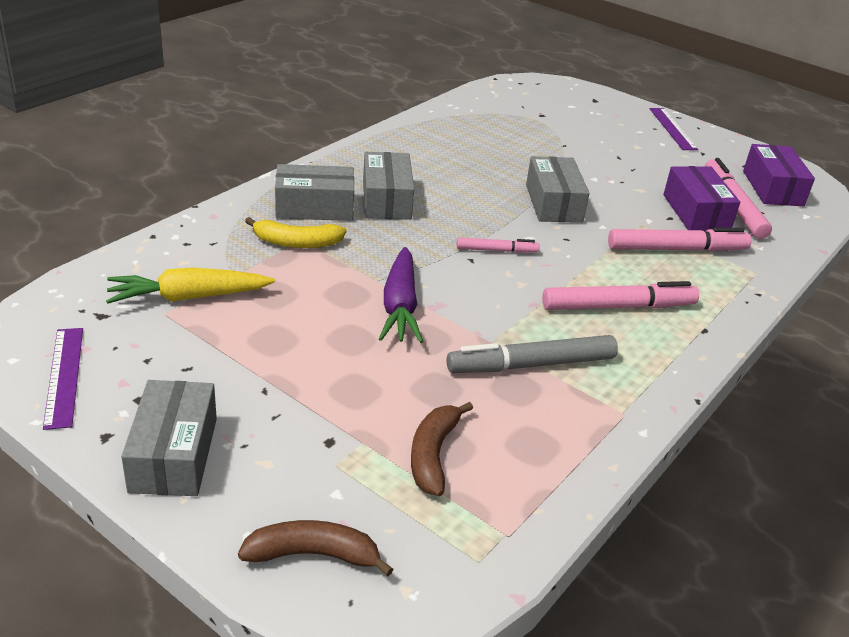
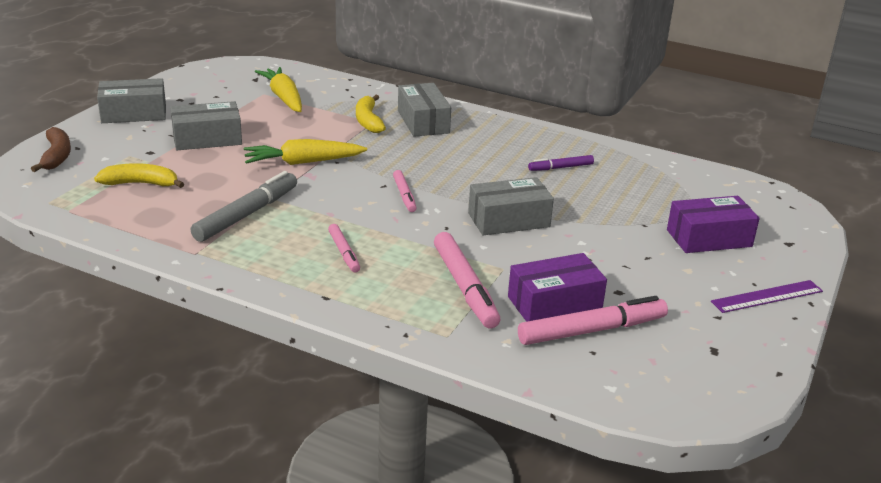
camera: 80 degrees right, 5 degrees down
(64, 376) = (195, 79): purple ruler -> none
(386, 200) = (456, 146): grey box -> grey box (207, 139)
(400, 306) = (303, 162): purple carrot -> yellow carrot
(433, 455) = (141, 183): brown banana -> yellow banana
(450, 156) = (560, 167): none -> purple marker
(531, 365) = (247, 214): grey marker -> grey marker turned 60 degrees clockwise
(618, 307) = (344, 252): pink marker -> pink marker, size x0.56
(773, 188) = (666, 366): purple box -> purple box (709, 238)

